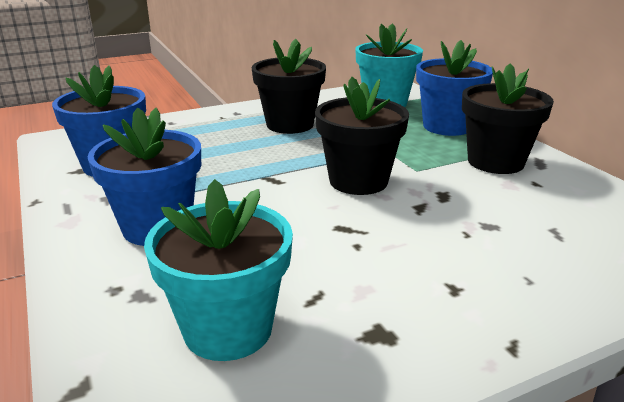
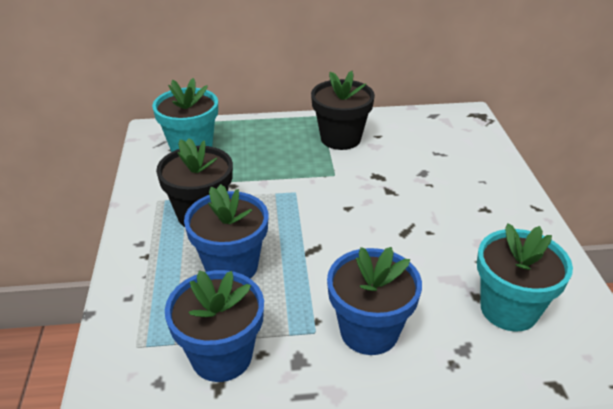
camera: 70 degrees left, 10 degrees up
(358, 181) = (339, 206): black flower pot -> none
(447, 126) = (267, 136): blue flower pot -> blue flower pot (231, 266)

